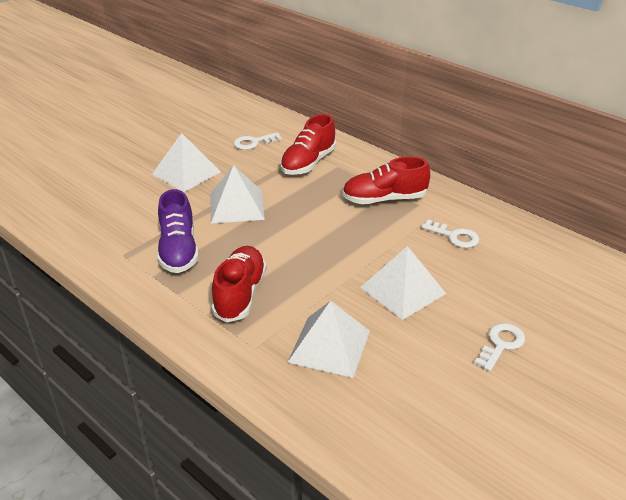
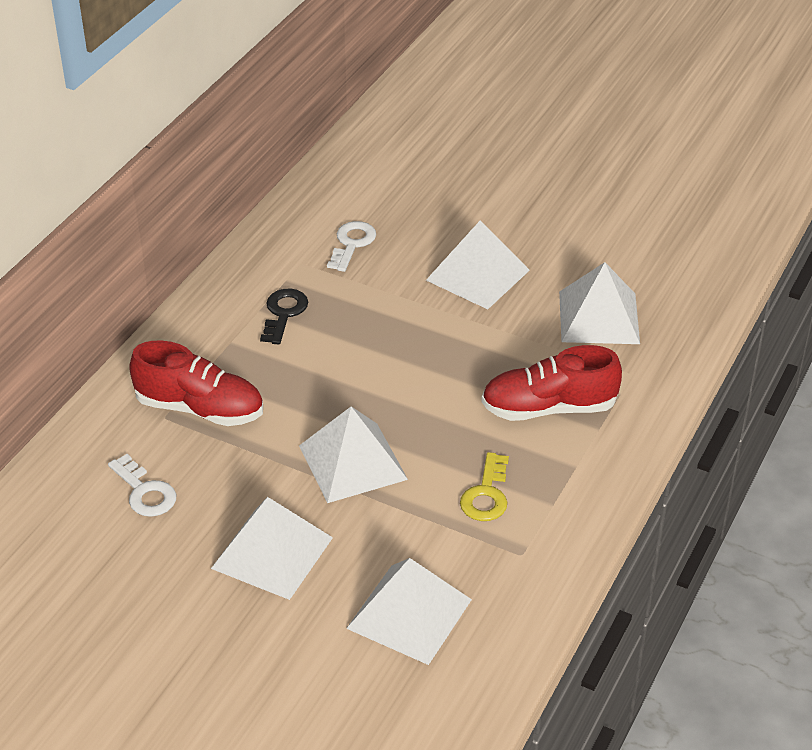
camera: 105 degrees left, 5 degrees up
(112, 208) = (409, 614): none -> white pyramid
(178, 250) = (486, 494): purple shoe -> yellow key
(384, 199) = (284, 313): red shoe -> black key
(501, 344) = (533, 201): white key -> none

